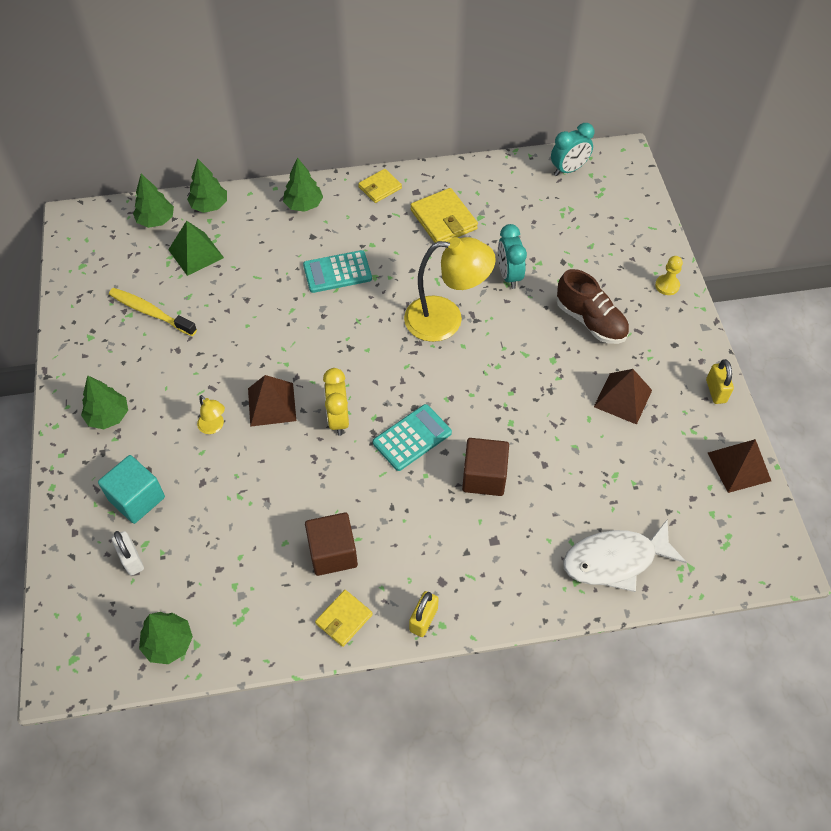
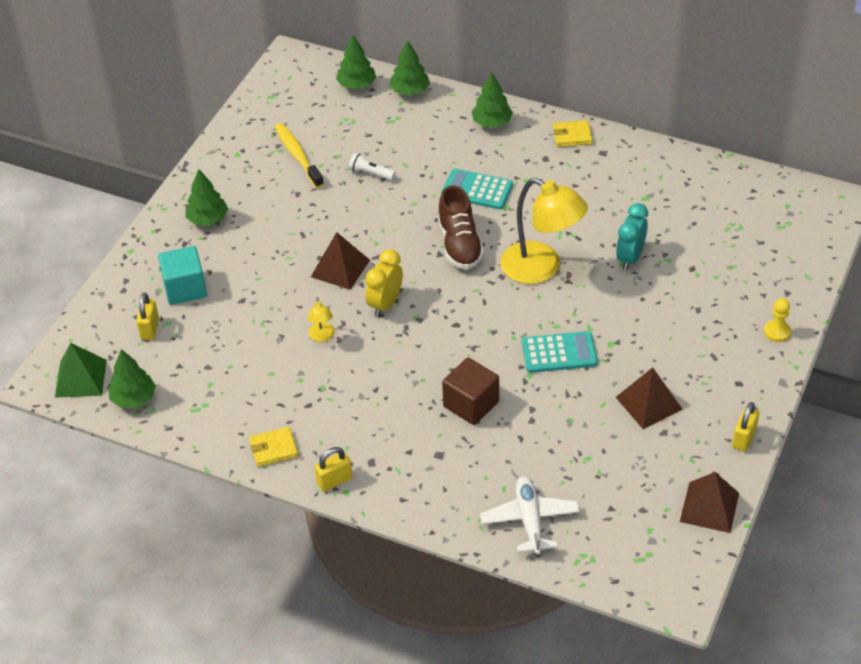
camera: 35 degrees right, 10 degrees down
(131, 559) = (149, 329): white padlock -> yellow padlock
(196, 253) = (369, 125): green pyramid -> green pyramid (81, 378)
(214, 427) = (282, 264): yellow lamp -> yellow lamp (322, 336)
(232, 299) = (370, 173): none -> white flashlight
(333, 553) = (302, 399): brown cube -> none
(412, 438) = (434, 346): turquoise calculator -> turquoise calculator (559, 353)
(443, 220) = (608, 186): yellow wallet -> none
(568, 169) = (768, 192): turquoise clock -> none
(590, 321) = (674, 328): brown shoe -> brown shoe (460, 245)
(615, 560) = (530, 520): white fish -> white plane

